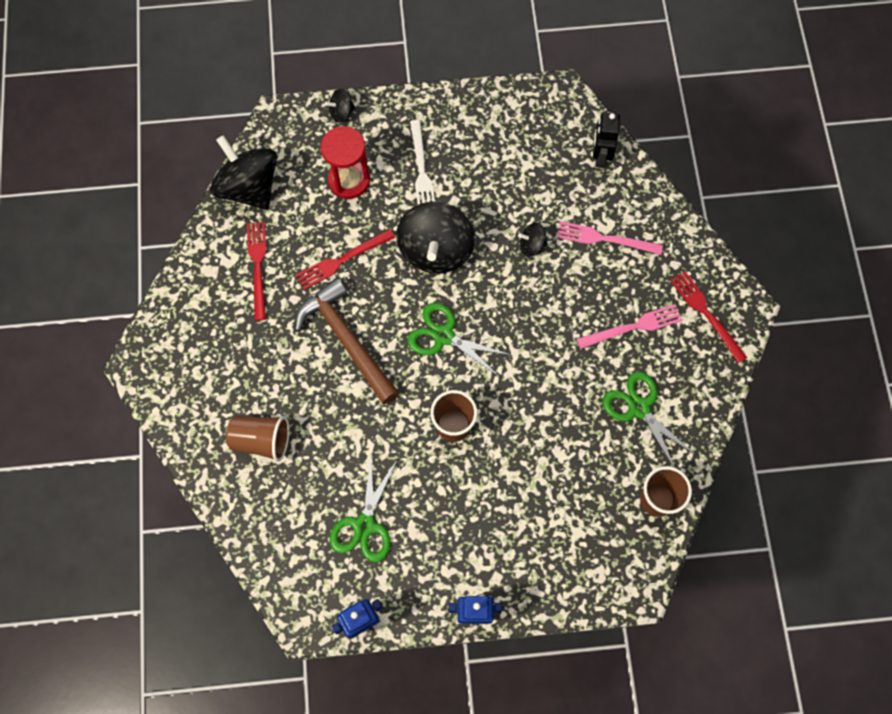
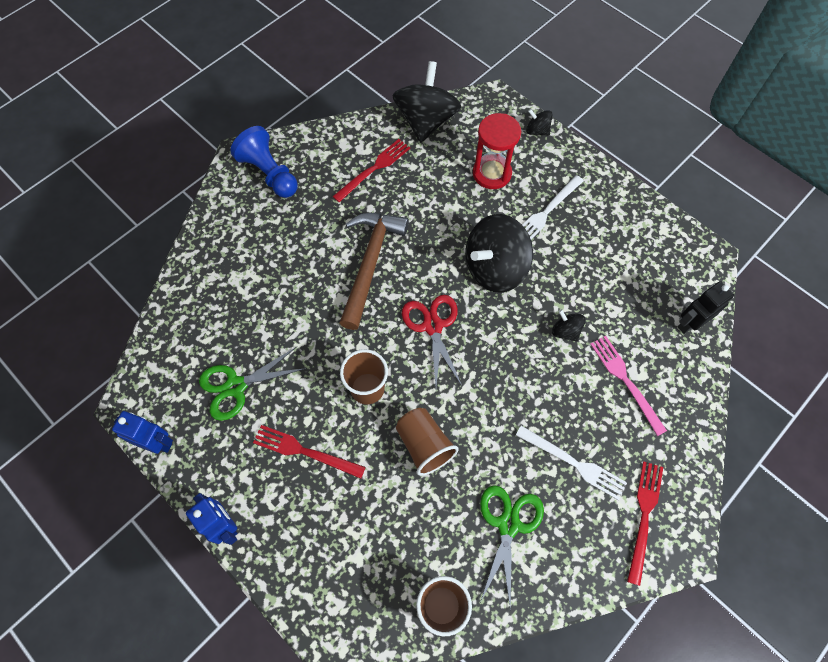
camera: 50 degrees right, 5 degrees down
(181, 354) = (269, 173): none -> blue pawn
(262, 440) = (247, 268): brown cup -> brown cup (424, 445)
(342, 260) = (428, 215): red fork -> red fork (305, 451)
(444, 336) = (433, 326): green scissors -> red scissors
(633, 327) = (573, 463): pink fork -> white fork

